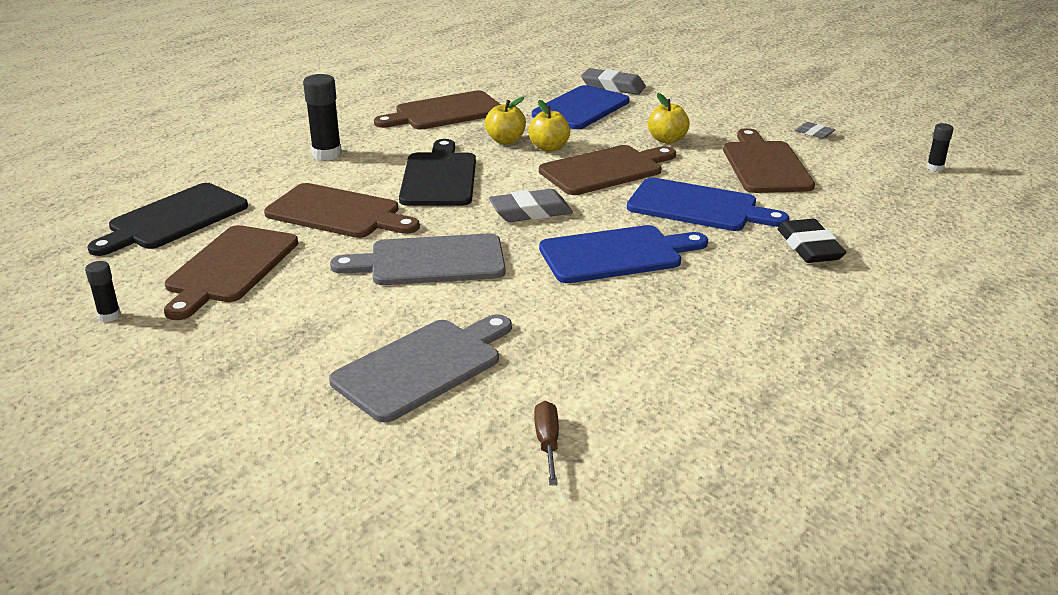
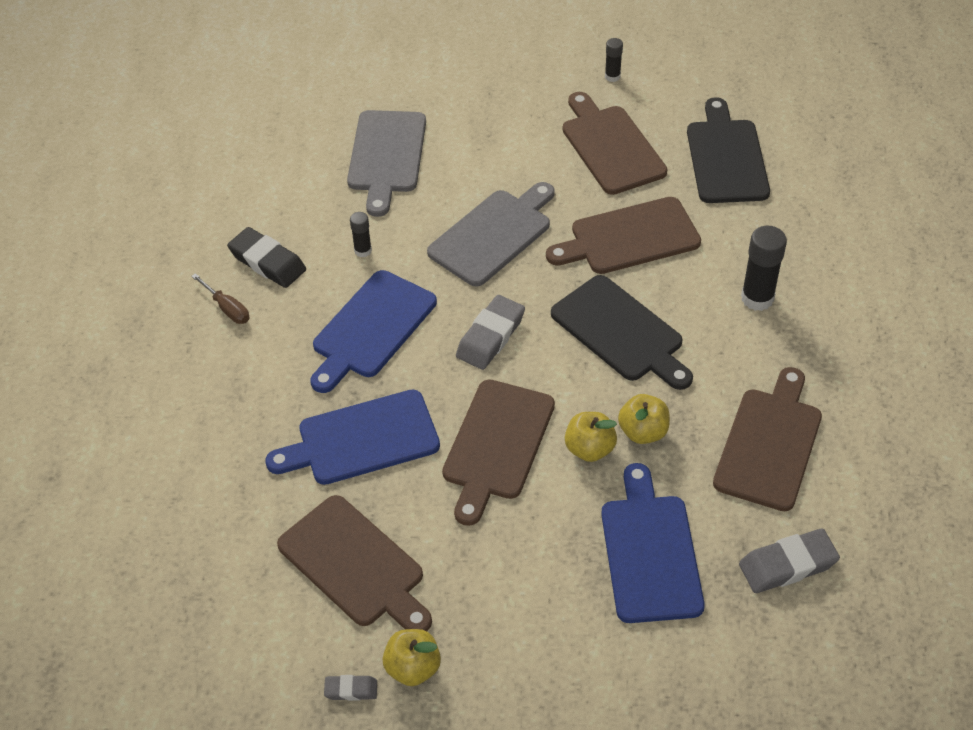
camera: 140 degrees right, 20 degrees up
(547, 443) = (265, 154): brown screwdriver -> brown screwdriver (227, 309)
(613, 87) = (678, 649): grey eraser -> grey eraser (787, 565)
(667, 140) = (494, 551): yellow apple -> yellow apple (413, 668)
(809, 247) = (226, 439): black eraser -> black eraser (267, 262)
(935, 168) = (174, 690): black glue stick -> black glue stick (363, 251)

